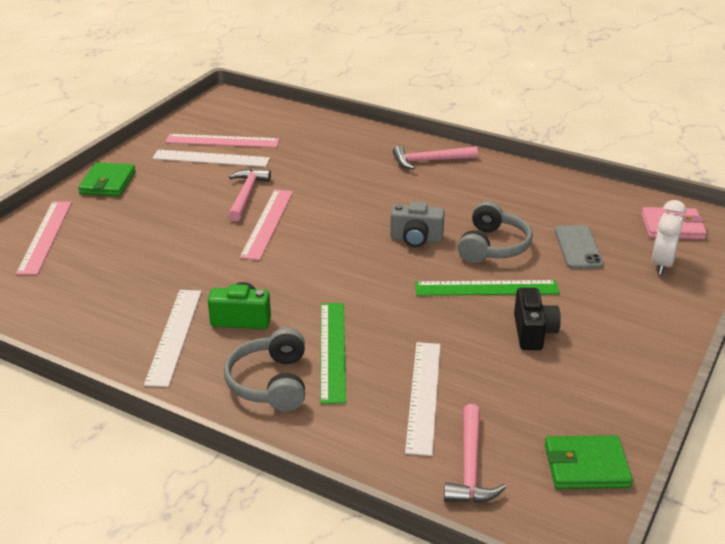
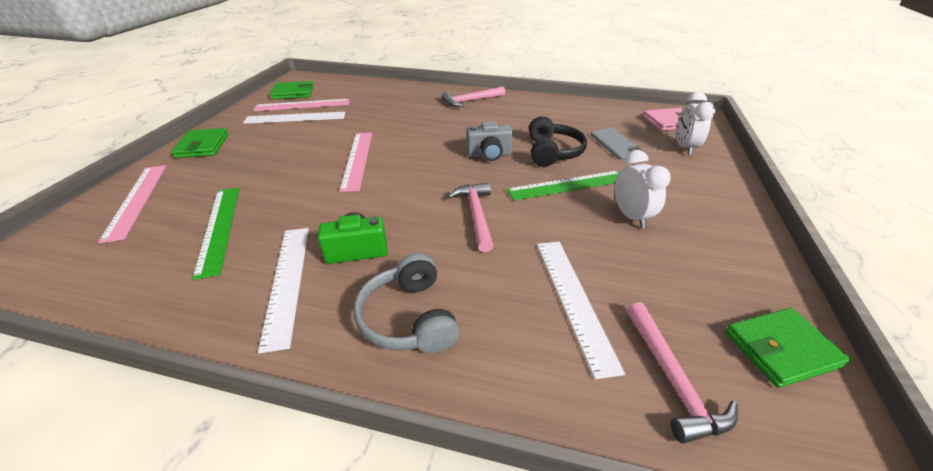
camera: 15 degrees left, 5 degrees up
(214, 121) = (293, 93): none -> green wallet
(246, 195) = (332, 140): pink hammer -> pink hammer (476, 214)
(332, 350) = (460, 267): green ruler -> green ruler (219, 228)
(493, 246) = (552, 152): grey headphones -> black headphones
(533, 332) = (631, 216): black camera -> white clock

